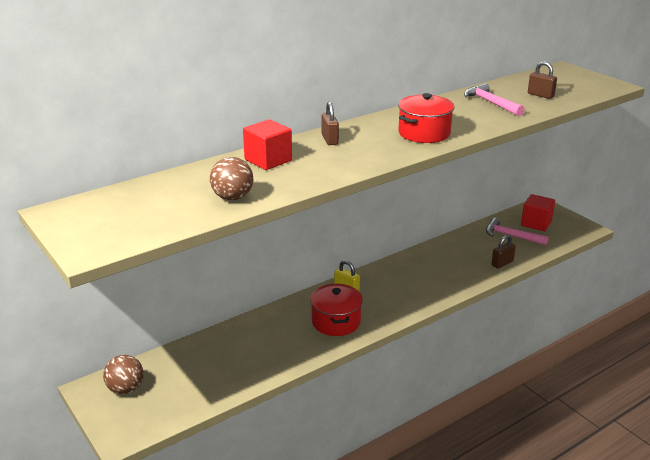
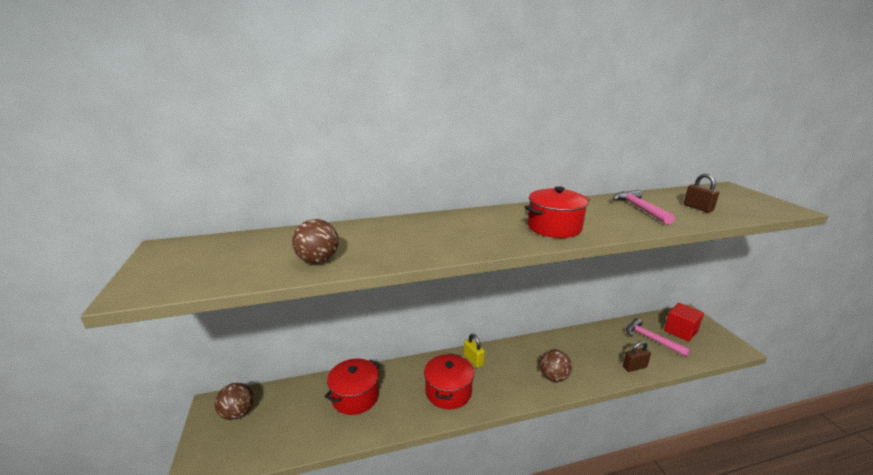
camera: 20 degrees right, 5 degrees down
(243, 347) = (355, 397): none -> red pot
(268, 160) = (385, 230): red cube -> none
(330, 139) = (457, 220): brown padlock -> none
(431, 288) = (553, 377): none -> brown ball

